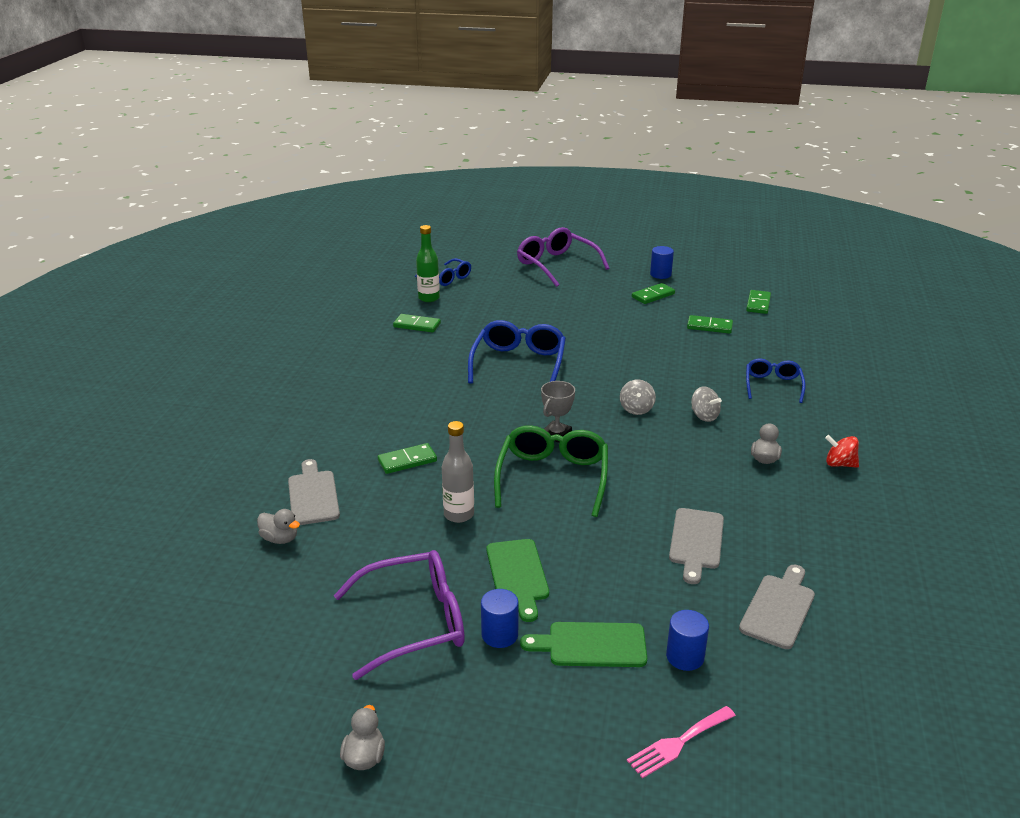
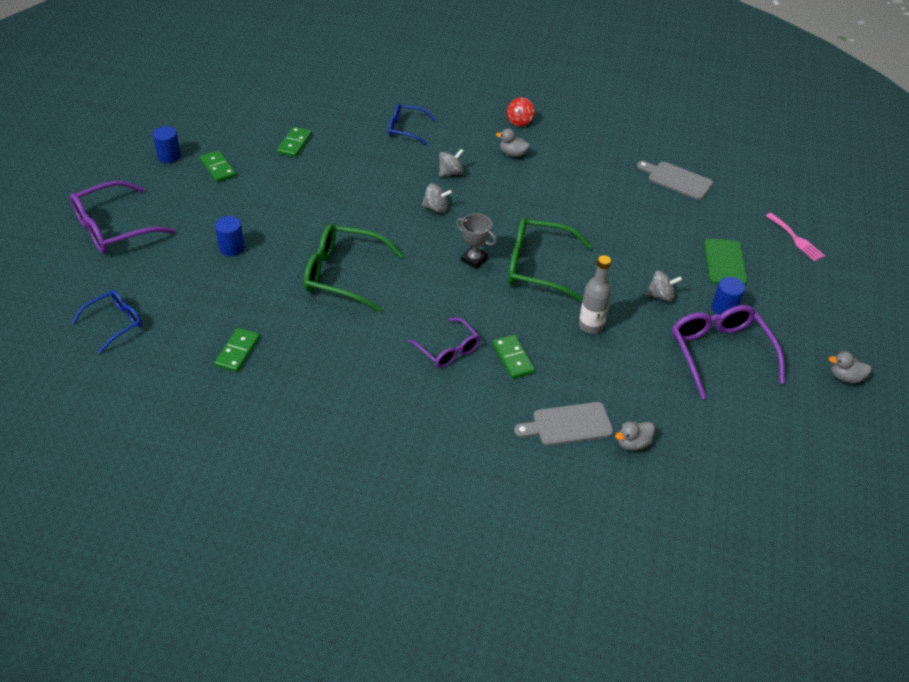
camera: 90 degrees left, 15 degrees up
(280, 539) = (632, 443): grey duck -> grey duck turned 150 degrees counterclockwise
(419, 423) = (448, 350): none -> purple glasses
(429, 298) = (167, 341): green bottle -> none
(518, 575) = (661, 295): green cutting board -> grey spinning top
(519, 363) = (343, 274): blue glasses -> green glasses
(685, 657) = (727, 226): blue cylinder -> blue cylinder (231, 247)
(696, 541) = (614, 203): grey cutting board -> none
(758, 304) = (256, 108): green domino -> none

